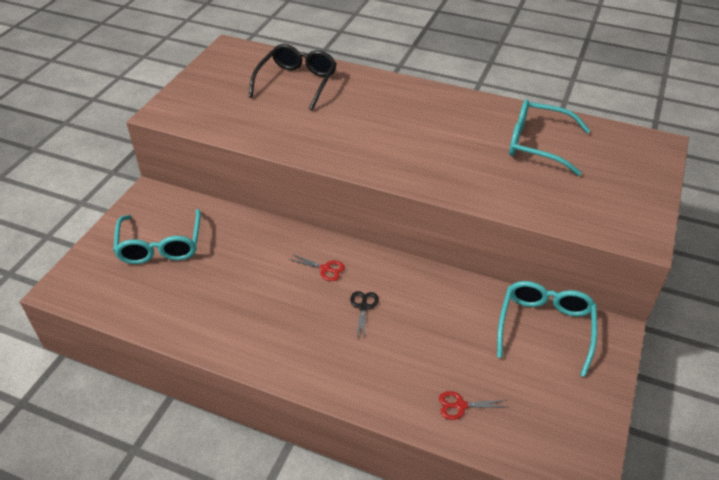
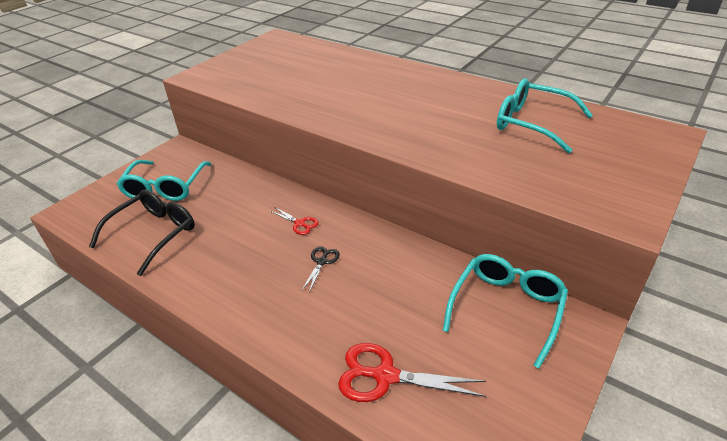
camera: 15 degrees right, 5 degrees down
(297, 82) = (320, 62): black glasses -> black glasses (154, 233)
(460, 406) = (385, 376): red scissors -> red scissors, size x1.84

